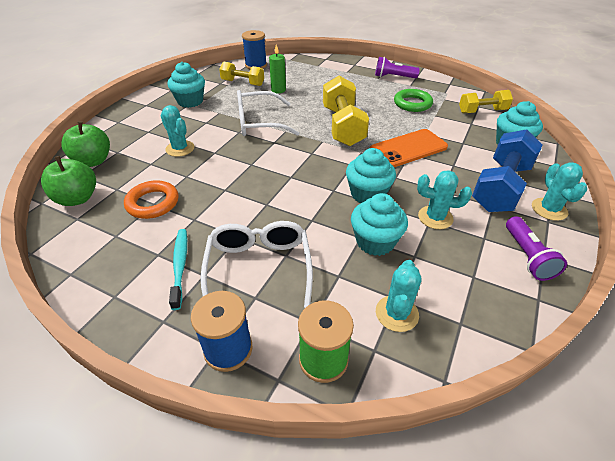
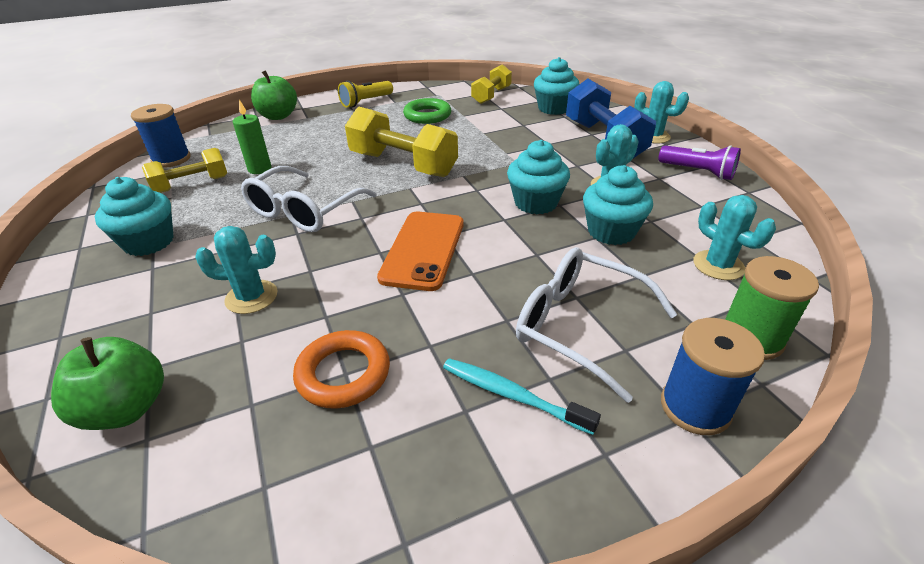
camera: 50 degrees left, 5 degrees down
(77, 198) = (207, 467): green apple -> green apple (278, 116)
(393, 77) = (366, 102): purple flashlight -> yellow flashlight
(408, 148) = (494, 151): orange phone -> orange phone (423, 250)

